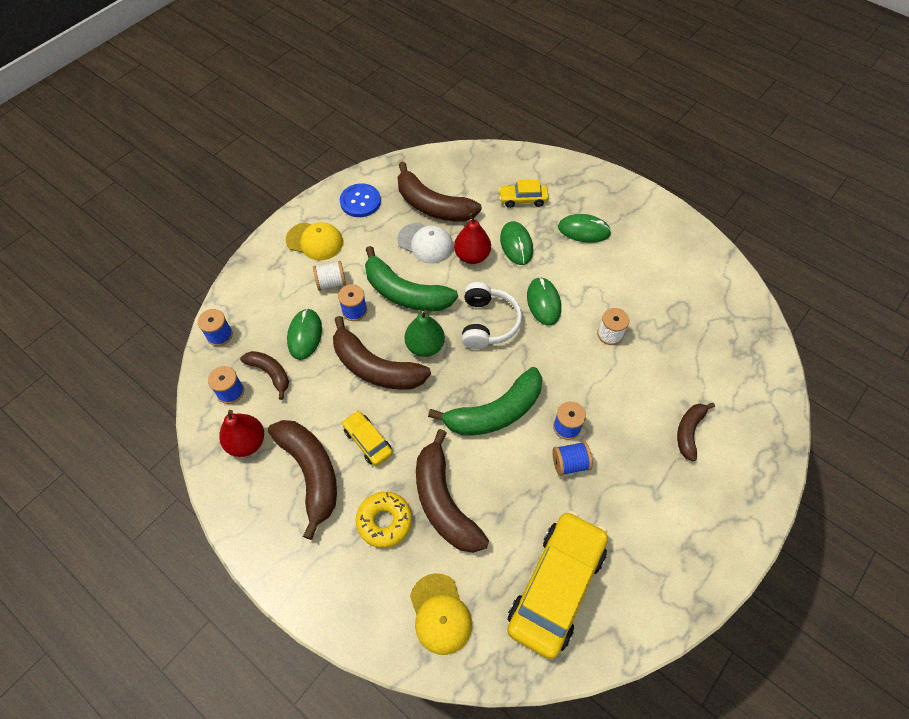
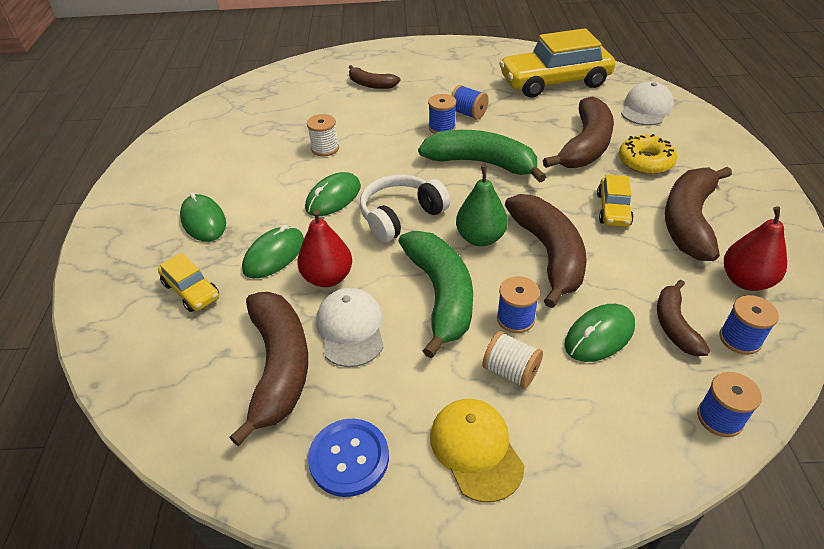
camera: 130 degrees left, 15 degrees down
(440, 614) = (646, 108): yellow cap -> white cap
(689, 432) = (371, 84): brown banana -> brown banana turned 45 degrees clockwise

